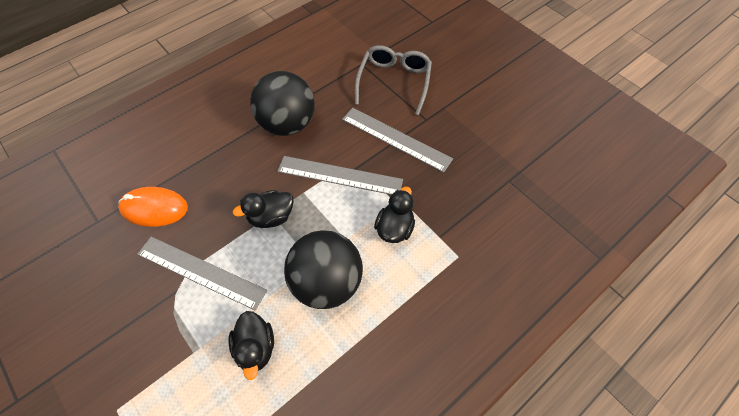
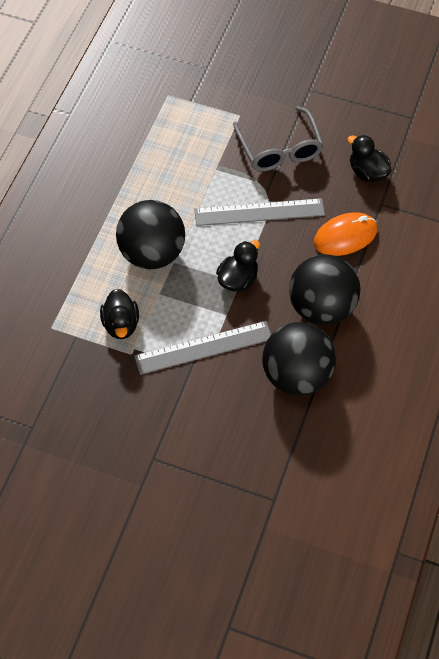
camera: 150 degrees right, 0 degrees up
(227, 161) = (321, 308): none -> black ball
(256, 348) = (175, 188): black duck -> black duck (367, 172)
(394, 82) = (219, 493): grey glasses -> grey glasses (279, 149)
(396, 139) = (172, 417): grey ruler -> none

